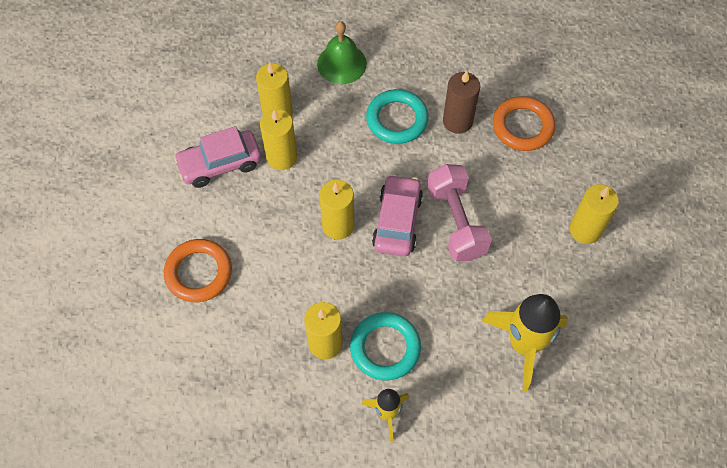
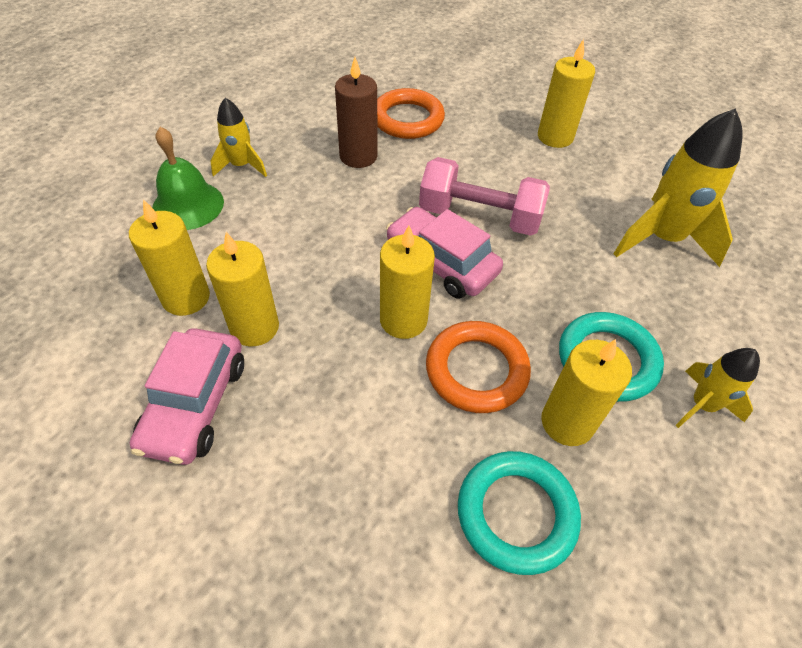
camera: 60 degrees left, 10 degrees down
(199, 273) = (350, 533): orange ring -> orange ring (476, 370)
(395, 65) = (241, 166): none -> yellow rocket
(397, 119) = (310, 198): turquoise ring -> turquoise ring (516, 513)

